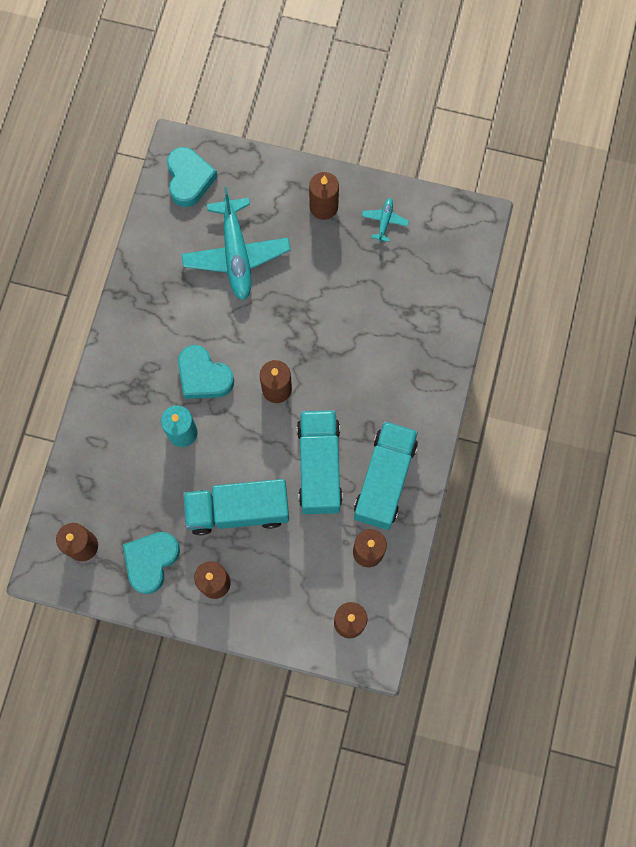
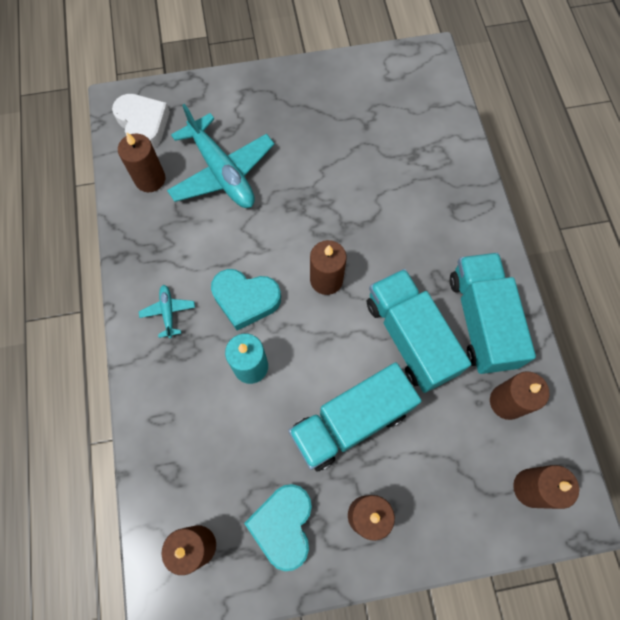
camera: 25 degrees left, 5 degrees down
(189, 179) = (143, 124): turquoise heart -> white heart
(323, 207) = (284, 98): brown candle -> brown candle (150, 179)
(384, 221) = (347, 89): turquoise plane -> turquoise plane (168, 312)

